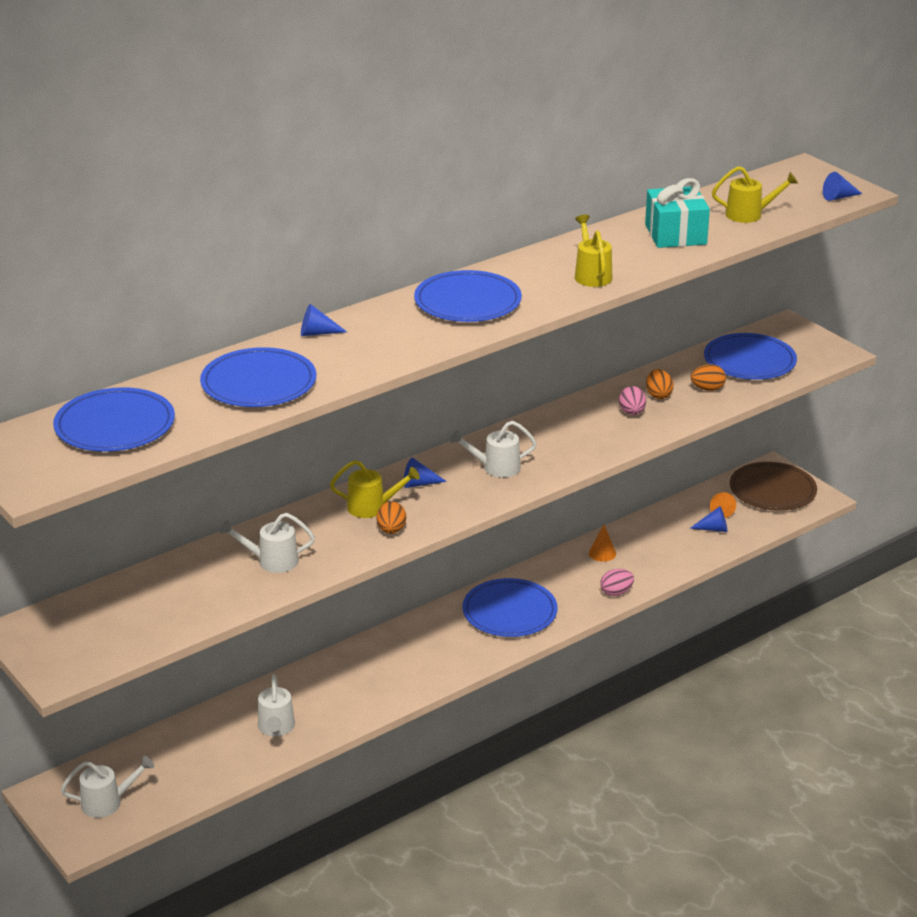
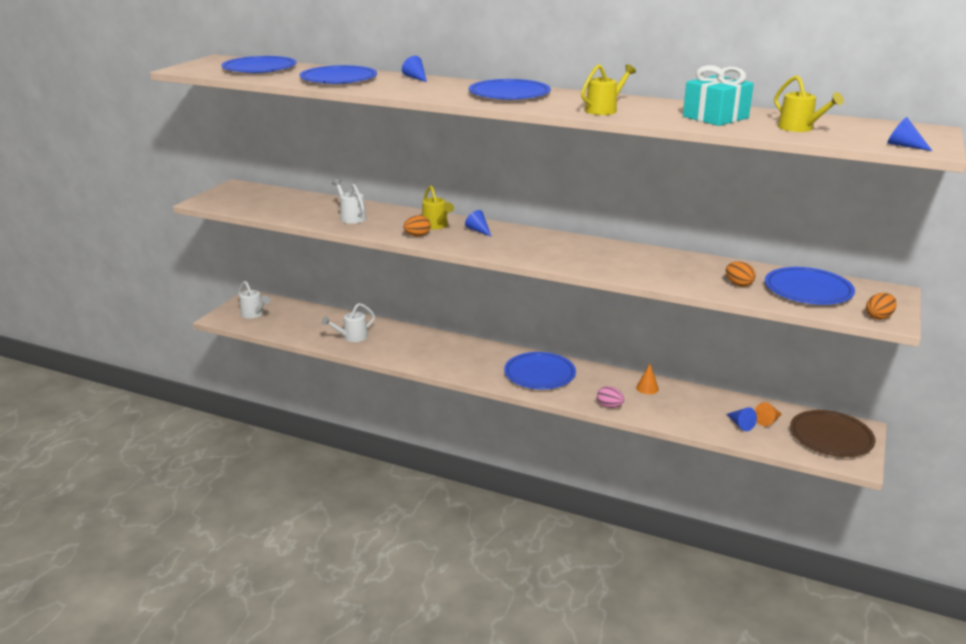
camera: 60 degrees right, 5 degrees down
(495, 468) = (526, 245): white watering can -> none
(632, 412) = (661, 267): pink egg -> none
(658, 395) = (699, 270): orange egg -> orange egg (879, 317)

